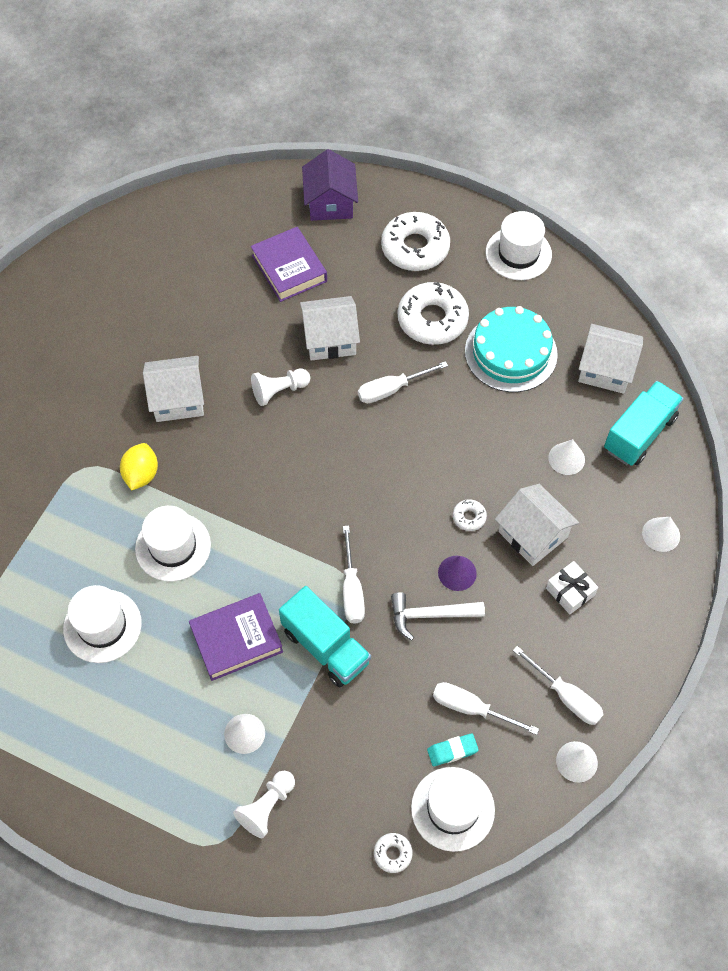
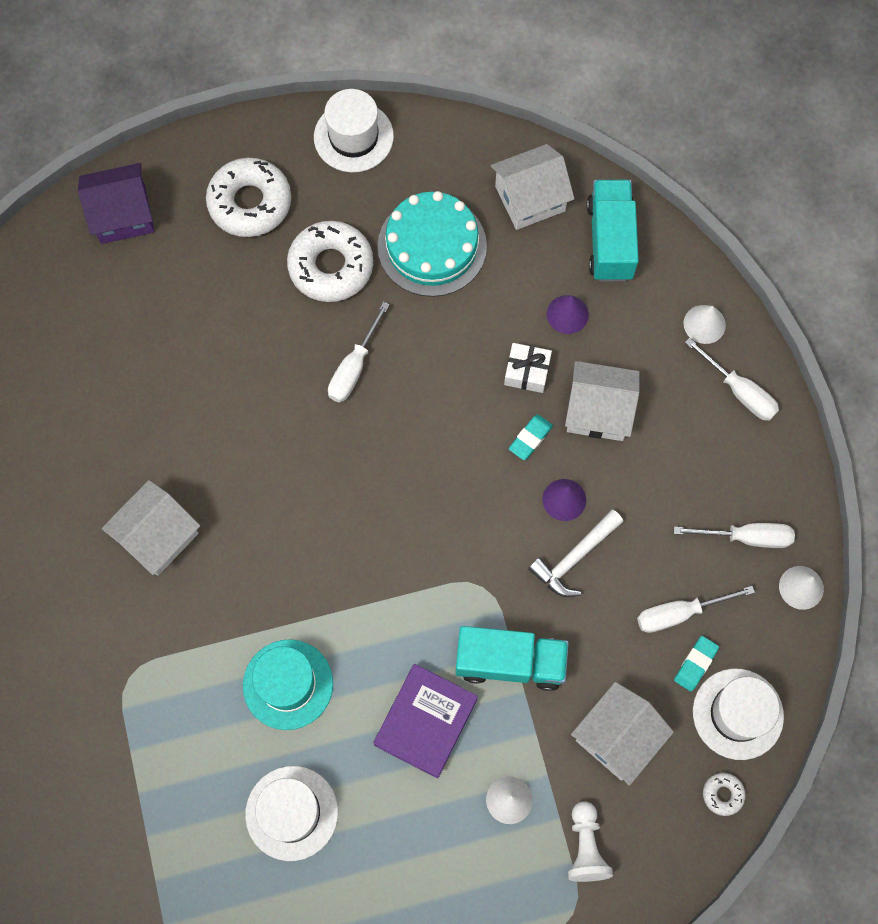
camera: 40 degrees left, 10 degrees up
(141, 474) = (192, 639): yellow lemon -> none
(173, 547) = (288, 684): white hat -> turquoise hat
(279, 391) = (249, 451): white pawn -> none
(289, 268) = (145, 316): purple book -> none
(330, 203) = (123, 215): purple house -> purple house turned 60 degrees counterclockwise
(330, 339) = (251, 360): white house -> white house (617, 737)
(352, 589) = (486, 590): white screwdriver -> white screwdriver (739, 391)
(469, 517) = (530, 438): white donut -> turquoise eraser
(566, 458) = (567, 314): white cone -> purple cone
(570, 591) = (673, 439): white gift -> white gift (527, 372)

